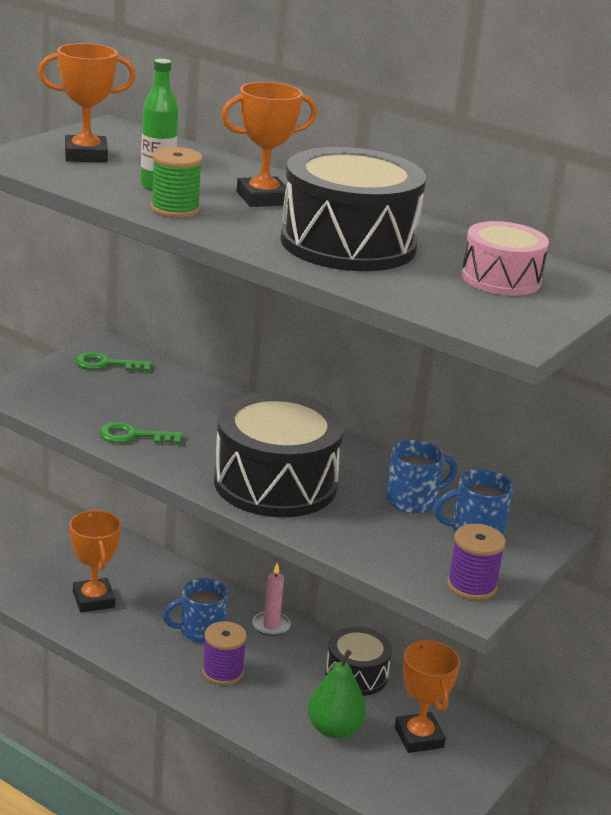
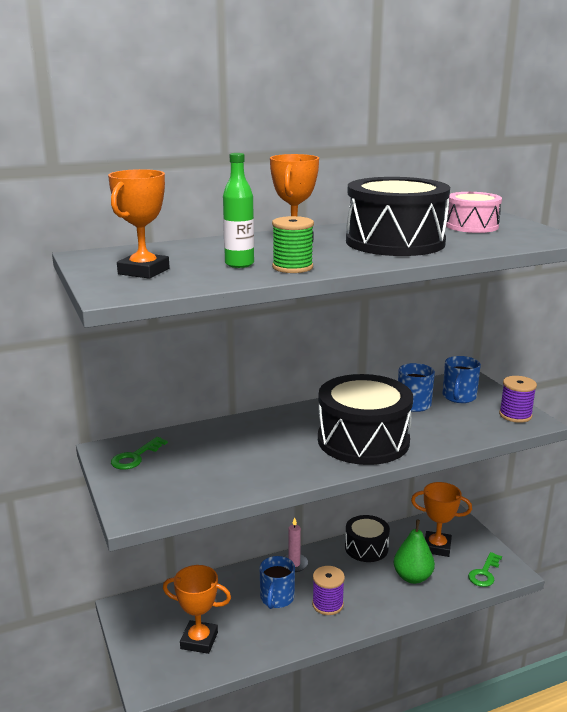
camera: 55 degrees left, 5 degrees down
(133, 436) = (256, 475): green key -> green key (484, 573)

